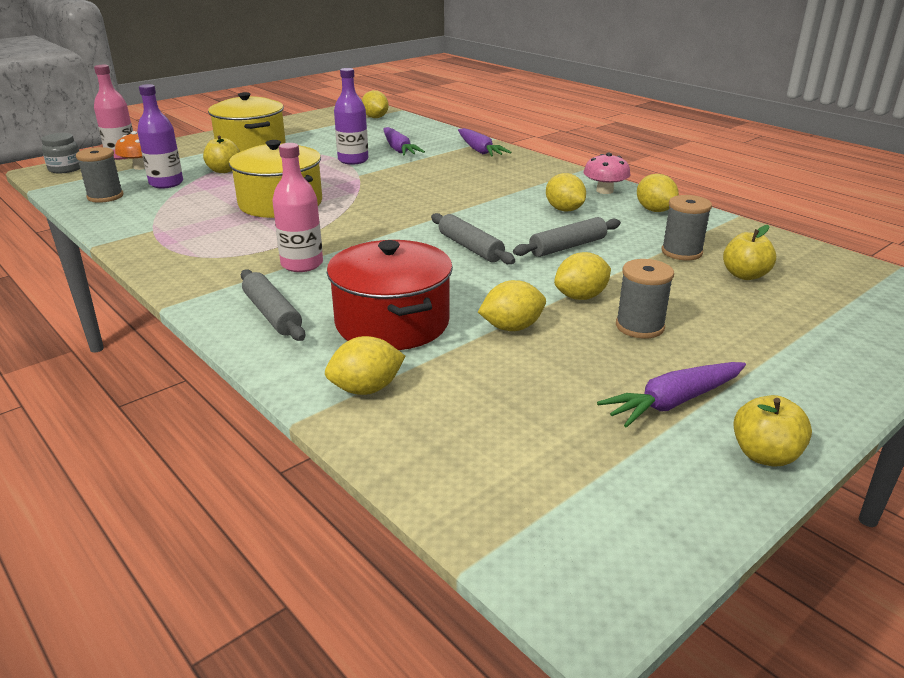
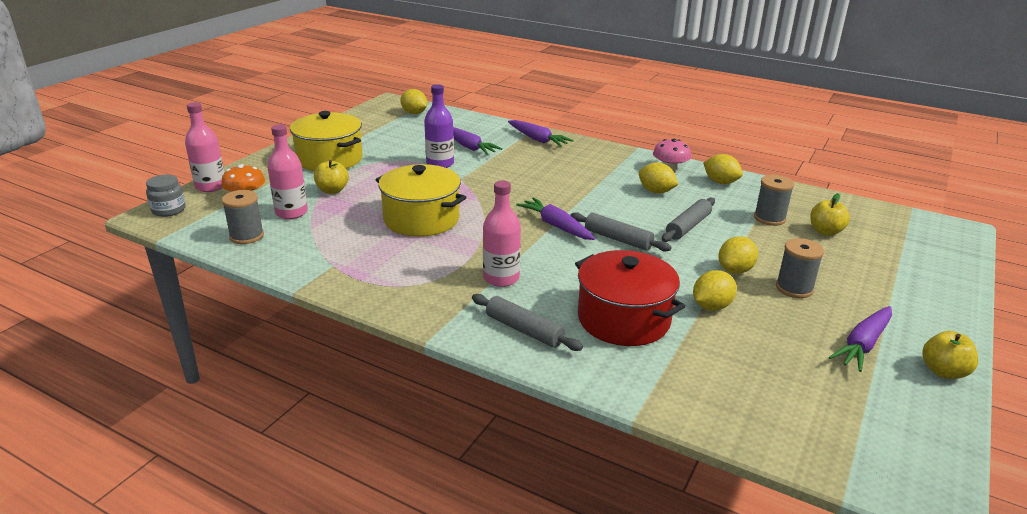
camera: 20 degrees left, 0 degrees up
(166, 183) = (291, 213): purple bottle -> pink bottle
(366, 389) = (658, 380): yellow lemon -> none
(413, 226) = (556, 226): none -> purple carrot

